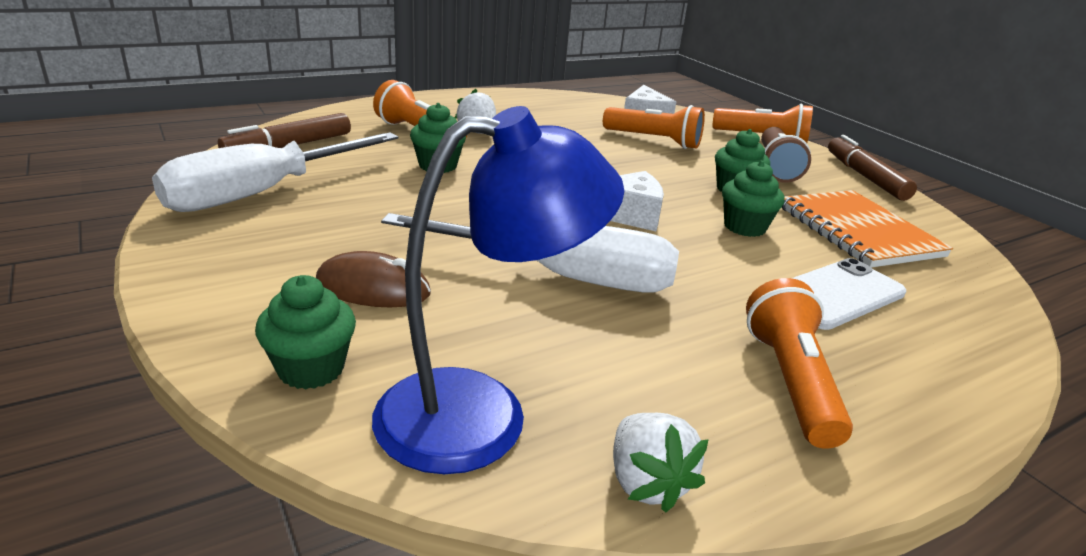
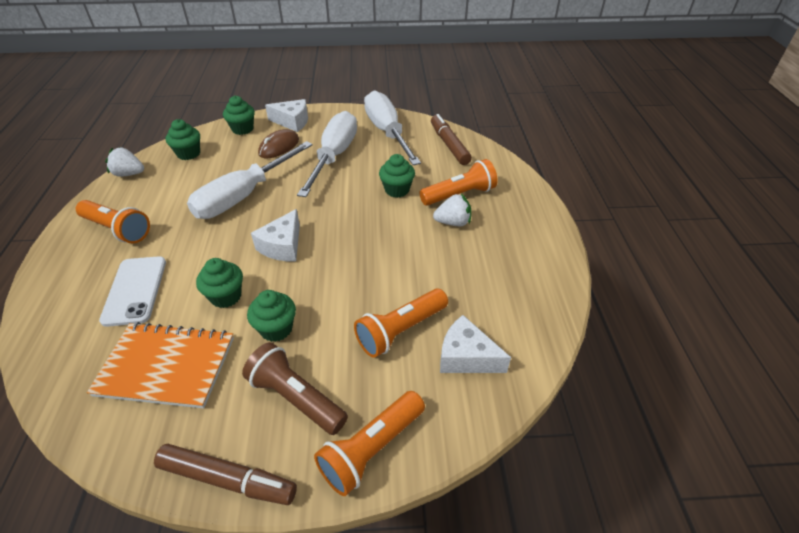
camera: 120 degrees right, 15 degrees up
(246, 302) = (292, 122): none -> white cheese
(375, 224) = (334, 156): none -> white screwdriver
(482, 414) = (188, 154): blue lamp -> green cupcake

